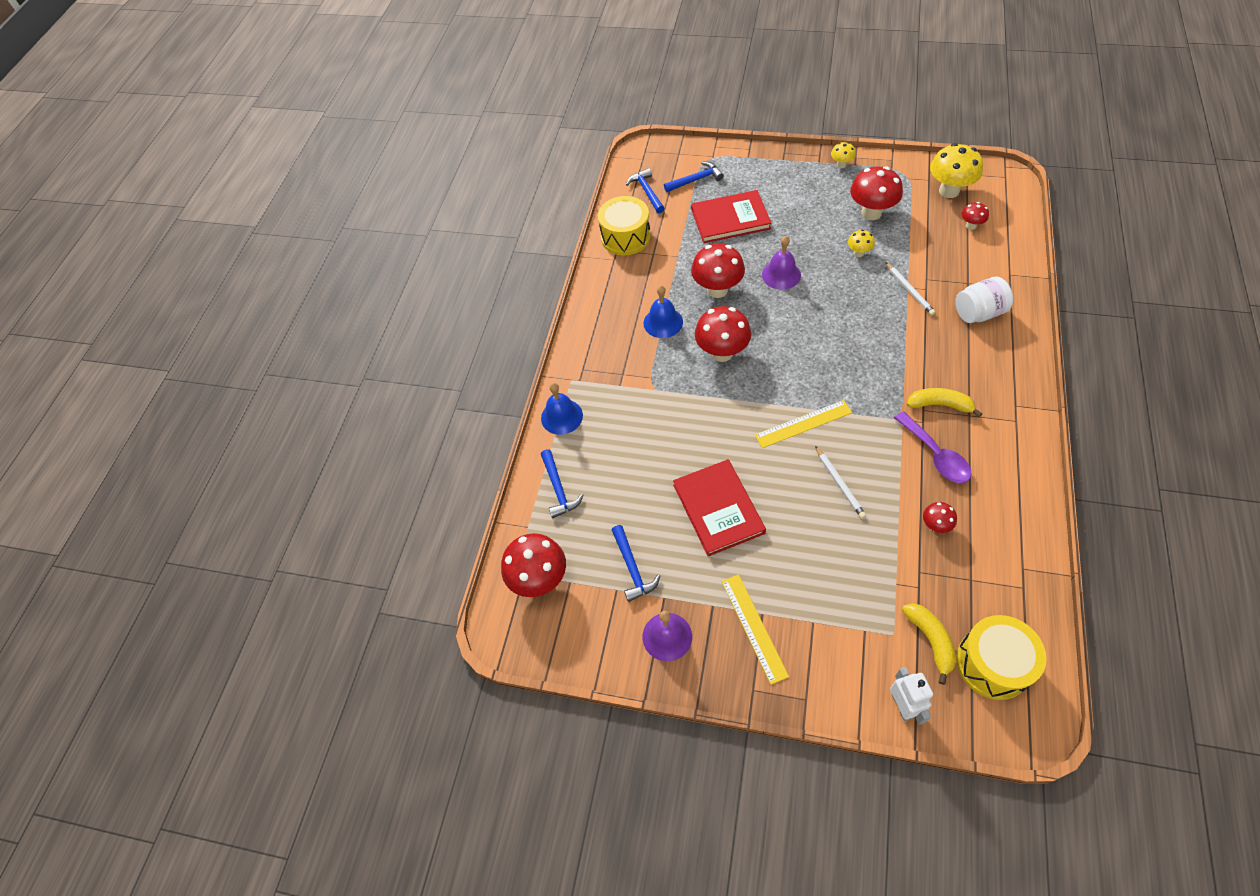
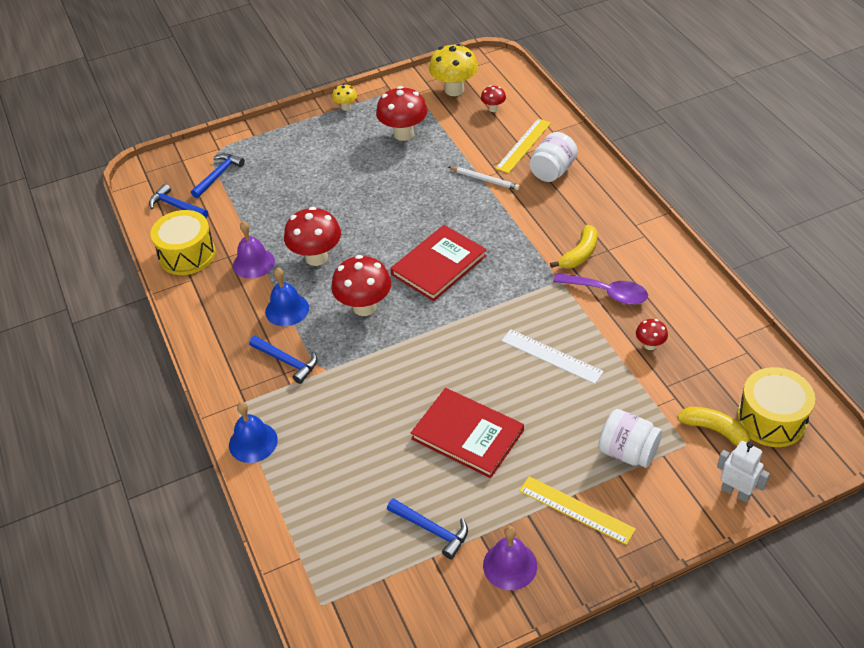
camera: 40 degrees left, 10 degrees down
(539, 579) = (351, 595): red mushroom -> none
(558, 489) = (303, 506): blue hammer -> blue hammer (287, 361)
(730, 219) = (280, 194): red book -> red book (438, 265)
(781, 275) = (365, 218): purple bell -> purple bell (253, 263)
(803, 424) = (483, 326): yellow ruler -> yellow ruler (523, 145)
(836, 607) = (628, 452): none -> white jar
(839, 484) = (551, 356): white pencil -> white ruler
(858, 253) = (419, 170): yellow mushroom -> none
(939, 405) = (579, 254): yellow banana -> yellow banana turned 150 degrees clockwise

